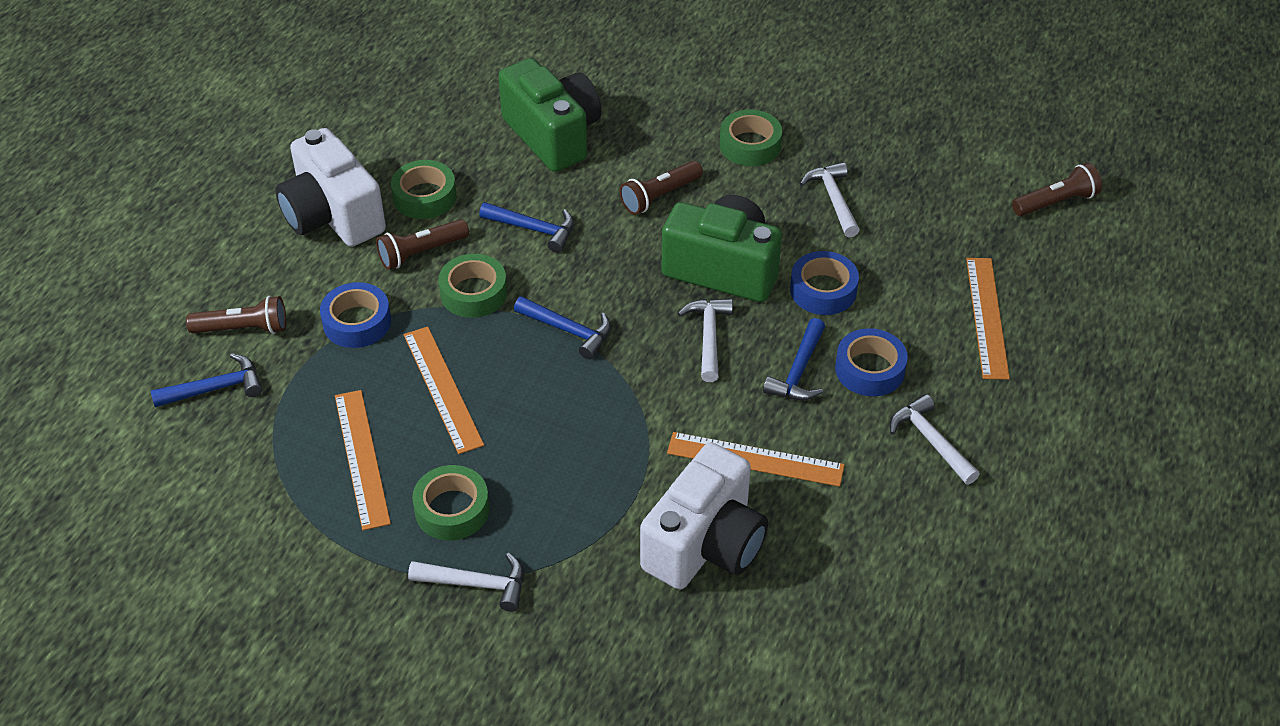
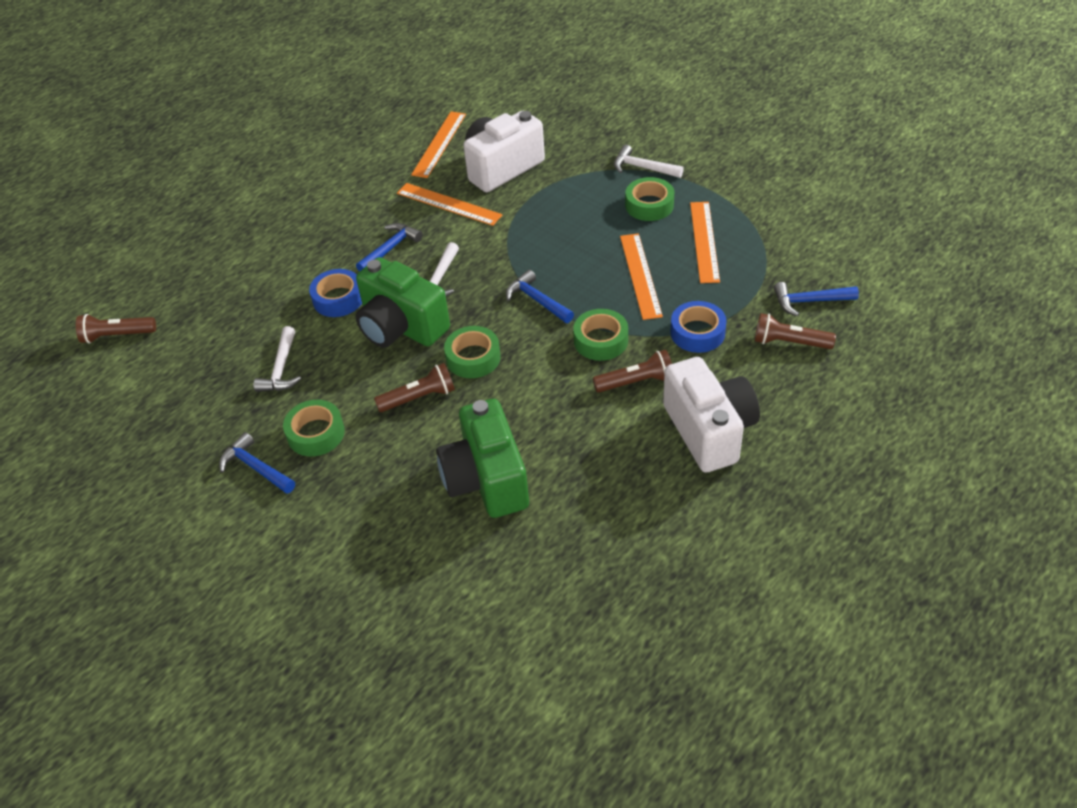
camera: 160 degrees left, 0 degrees up
(424, 197) = (623, 435): green tape -> green tape (473, 358)
(534, 229) = (536, 386): blue hammer -> blue hammer (256, 468)
(869, 369) = (343, 242): blue tape -> none
(931, 441) = (335, 198): white hammer -> none
(987, 317) = (241, 262): orange ruler -> orange ruler (439, 144)

